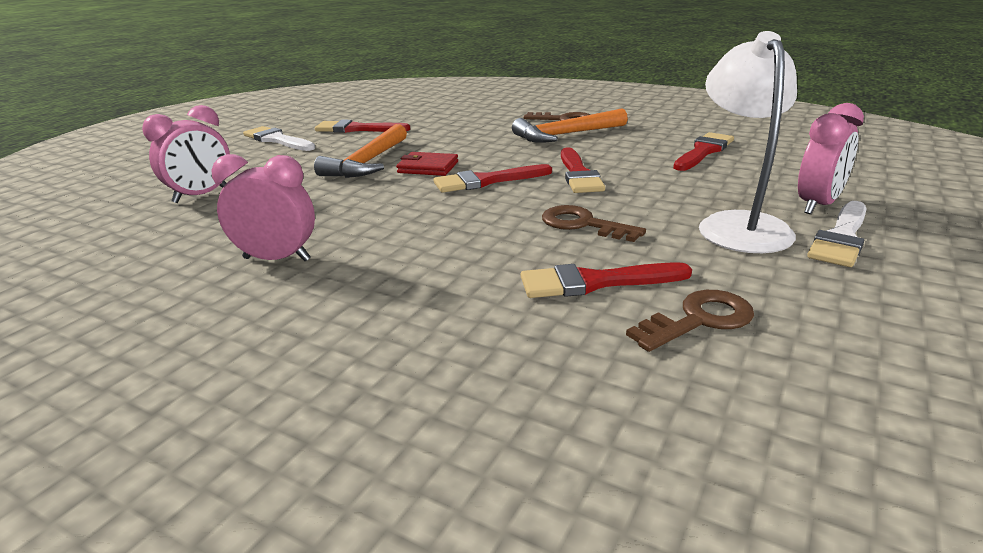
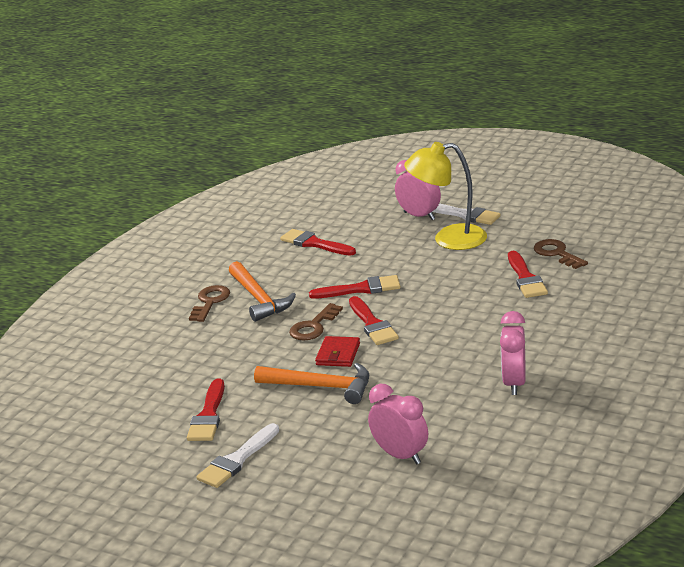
camera: 90 degrees left, 0 degrees up
(583, 224) = (451, 284): brown key -> brown key (313, 326)
(738, 224) = (449, 239): white lamp -> yellow lamp

